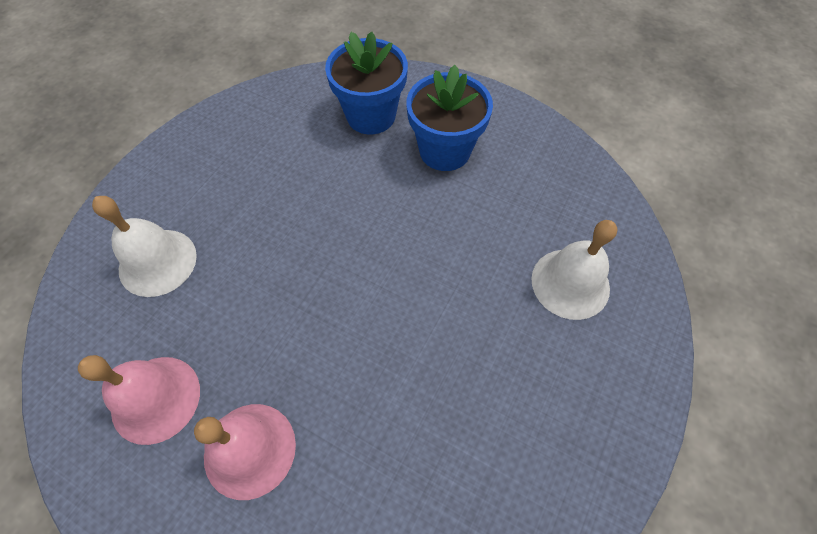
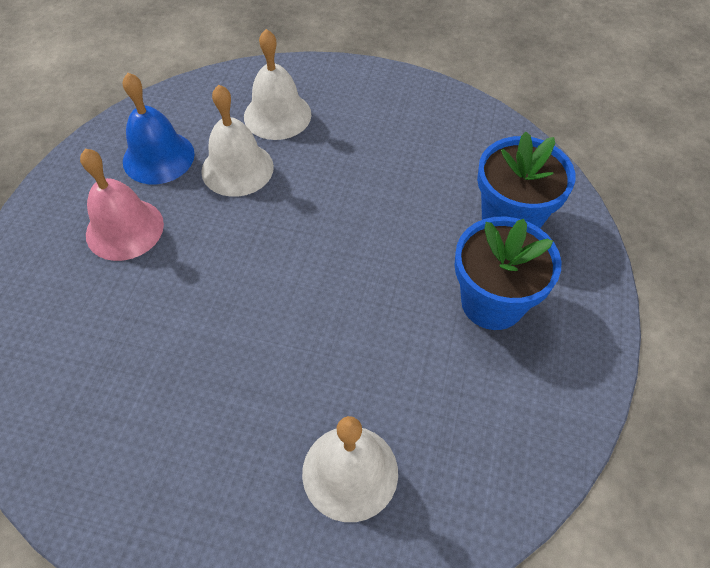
camera: 75 degrees right, 5 degrees down
(155, 399) = (158, 157): pink bell -> blue bell
(215, 315) = (237, 169): none -> white bell

